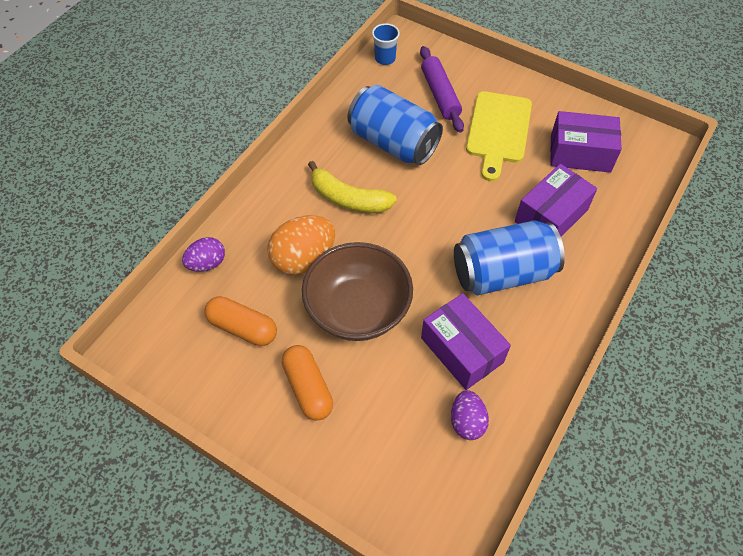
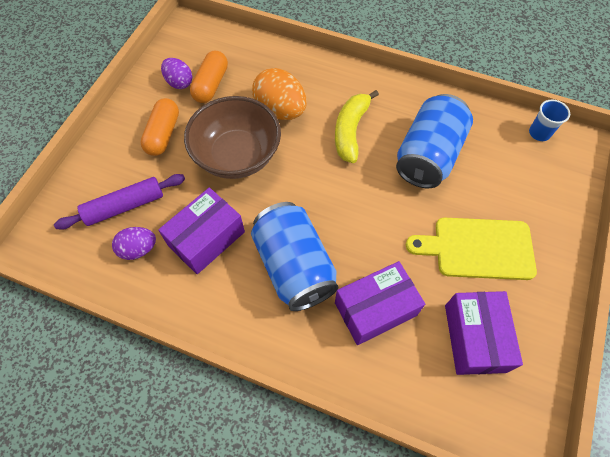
camera: 80 degrees right, 5 degrees up
(207, 263) = (264, 52): purple egg -> purple egg (179, 82)
(308, 388) = (163, 134): orange capsule -> orange capsule turned 45 degrees counterclockwise
(440, 95) = (508, 188): purple rolling pin -> purple rolling pin (124, 206)
(551, 216) = (375, 309): purple box -> purple box turned 60 degrees counterclockwise

